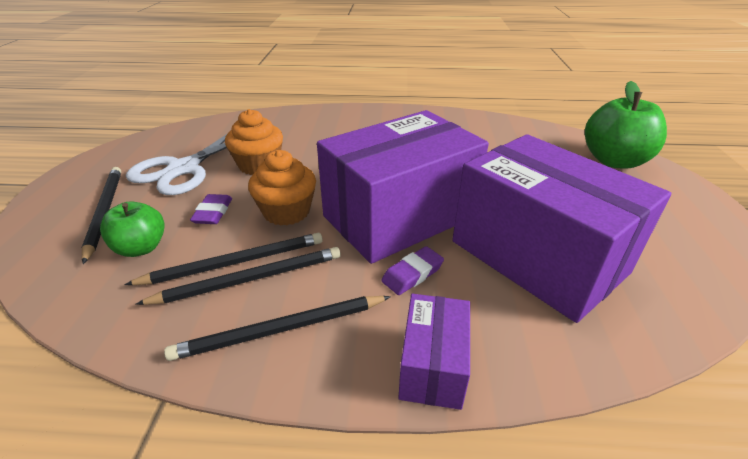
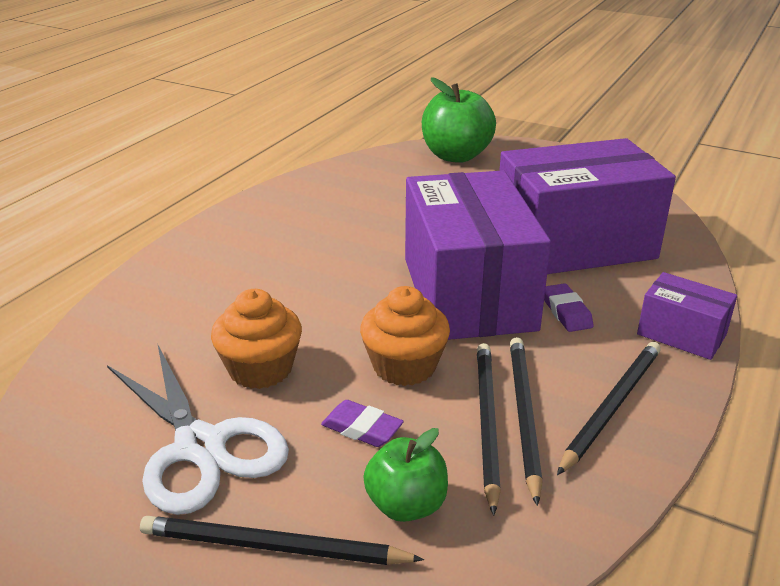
camera: 65 degrees left, 5 degrees down
(280, 329) = (612, 407): black pencil -> black pencil turned 150 degrees counterclockwise

